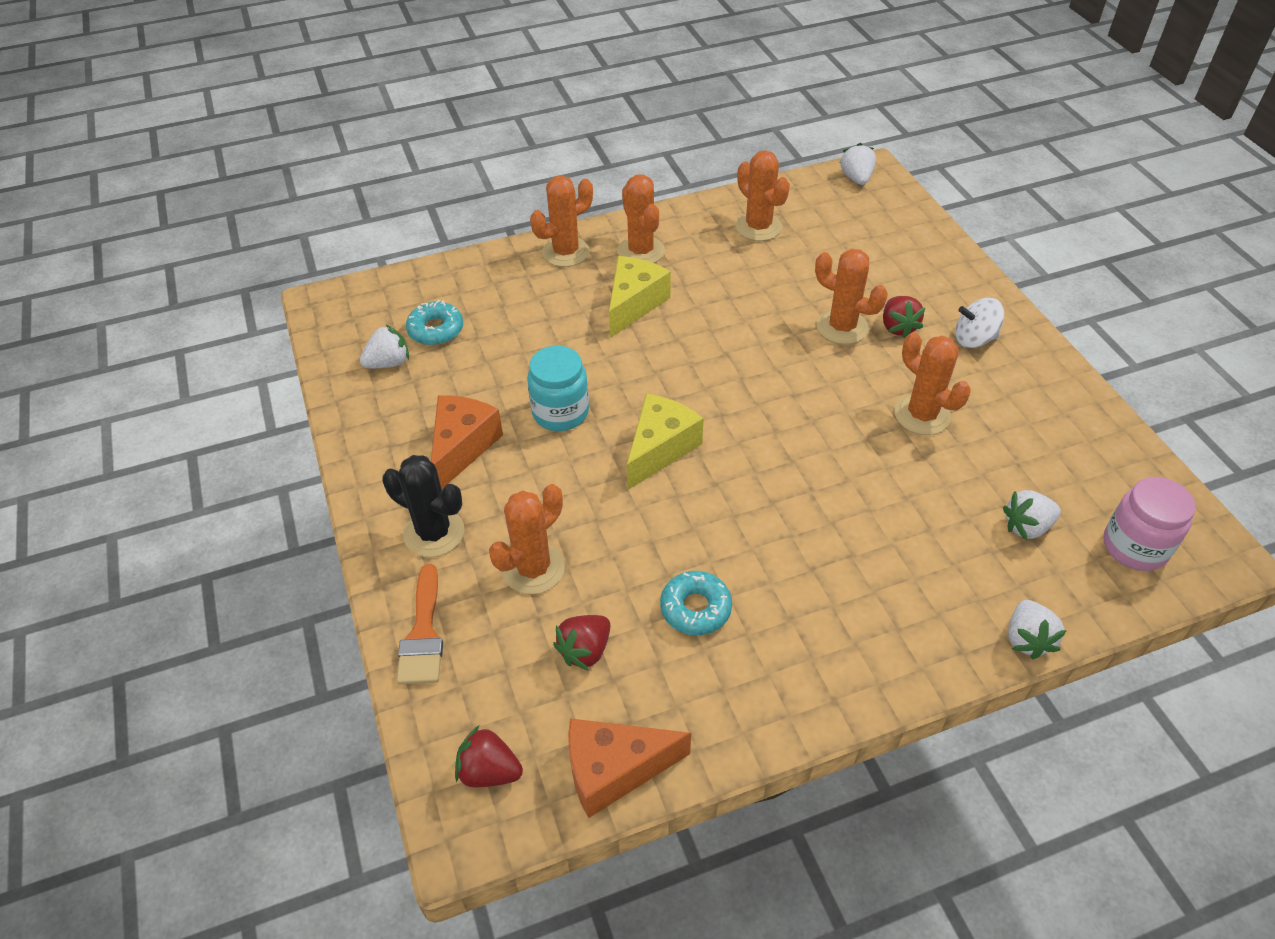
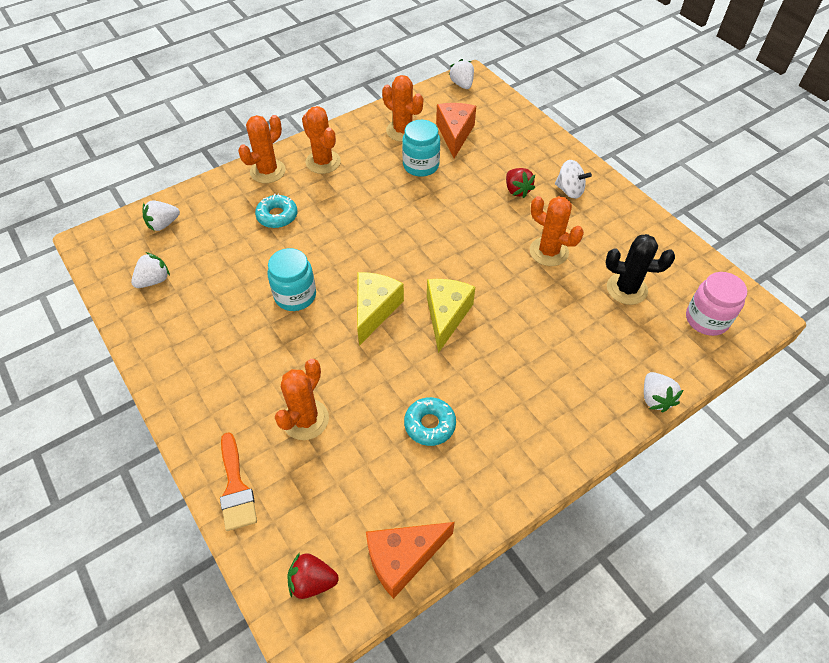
camera: 15 degrees left, 5 degrees up
(434, 533) = (224, 407): black cactus -> black cactus (626, 289)
(436, 330) = (184, 248): turquoise donut -> turquoise donut (277, 216)
(462, 447) = (228, 336): orange cheese -> orange cheese (455, 134)
(585, 650) = (359, 473): red strawberry -> none
(634, 304) = (328, 203): yellow cheese -> yellow cheese (446, 316)
(771, 275) = (421, 165): none -> turquoise jar
(842, 327) = (479, 196): orange cactus -> none
(974, 339) = (569, 190): white spinning top -> white spinning top turned 135 degrees counterclockwise
(1027, 527) = (636, 319): white strawberry -> white strawberry (163, 224)

